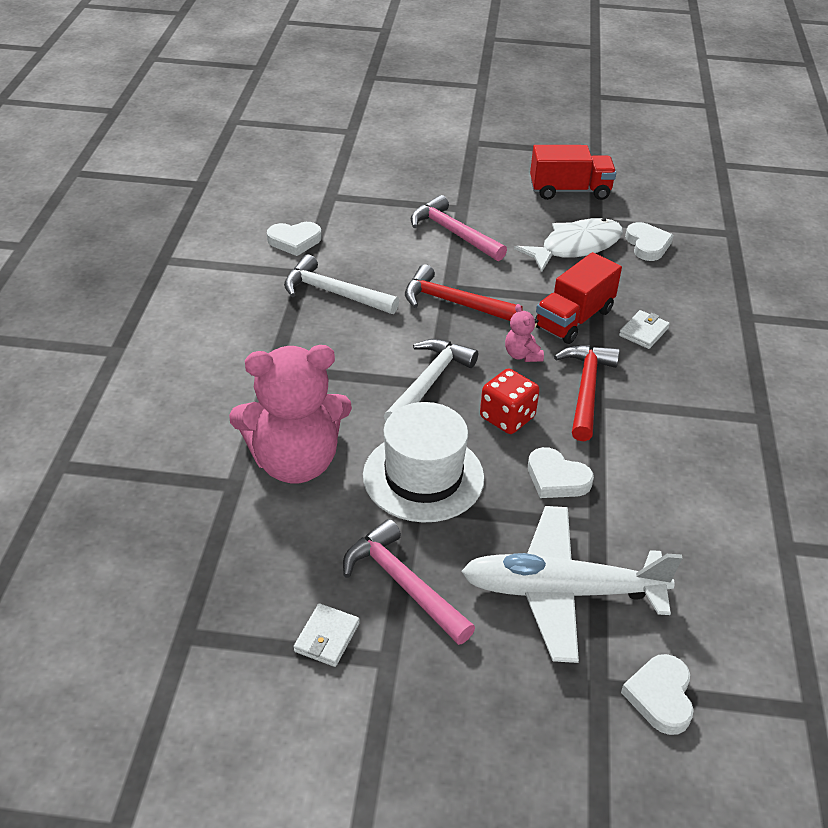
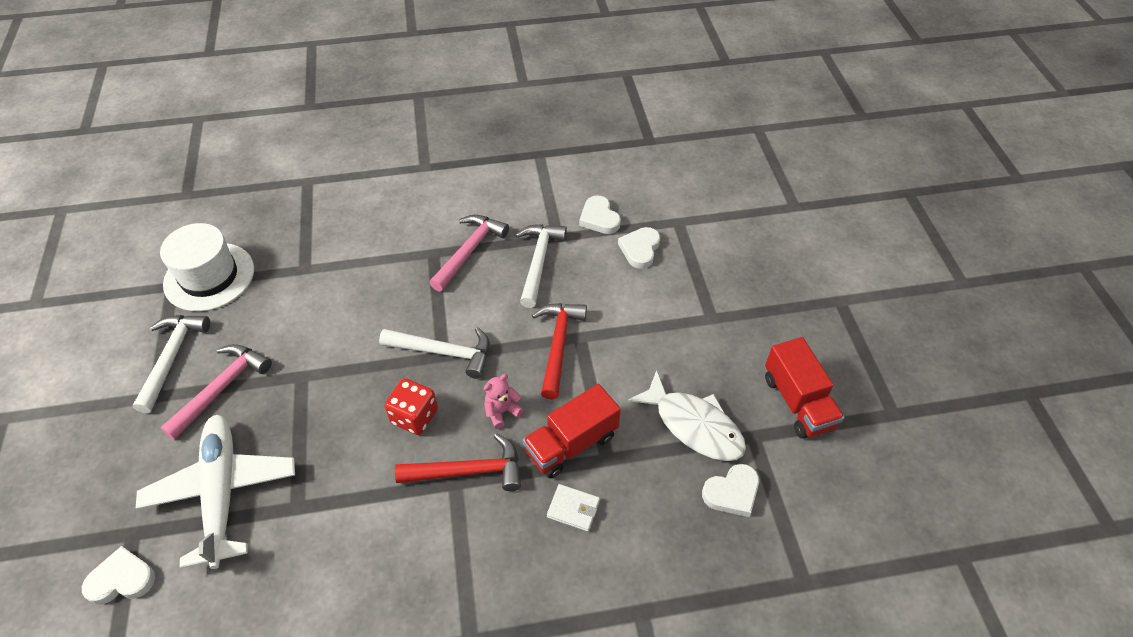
camera: 75 degrees right, 10 degrees up
(295, 462) = (333, 295): pink teddy bear -> none
(326, 637) = (172, 357): white wallet -> white hammer
(423, 476) = (332, 374): white hat -> white hat (209, 276)
(453, 233) = (666, 321): pink hammer -> pink hammer (469, 251)
(556, 478) = (347, 467): white heart -> white heart (640, 249)
(574, 319) = (571, 443): red truck -> red truck turned 60 degrees counterclockwise

